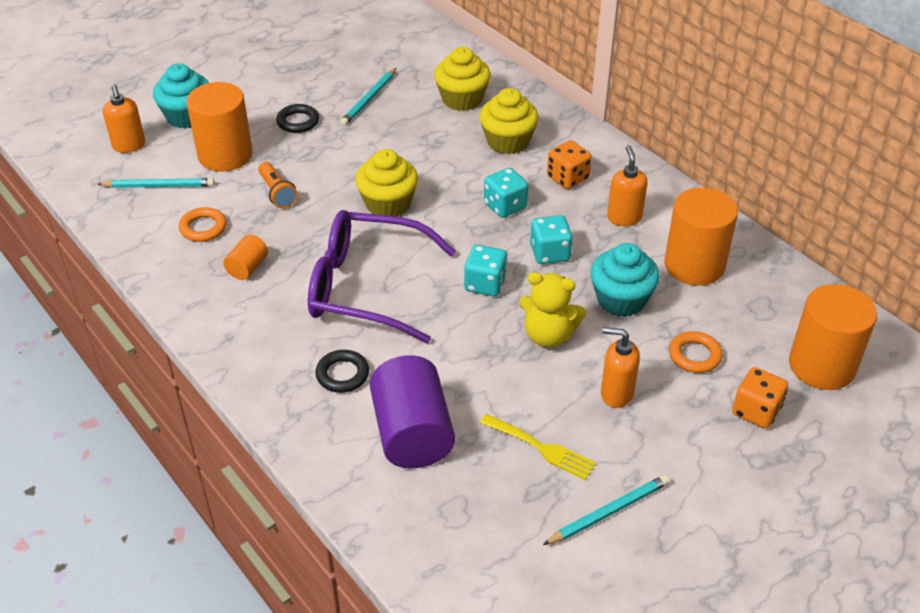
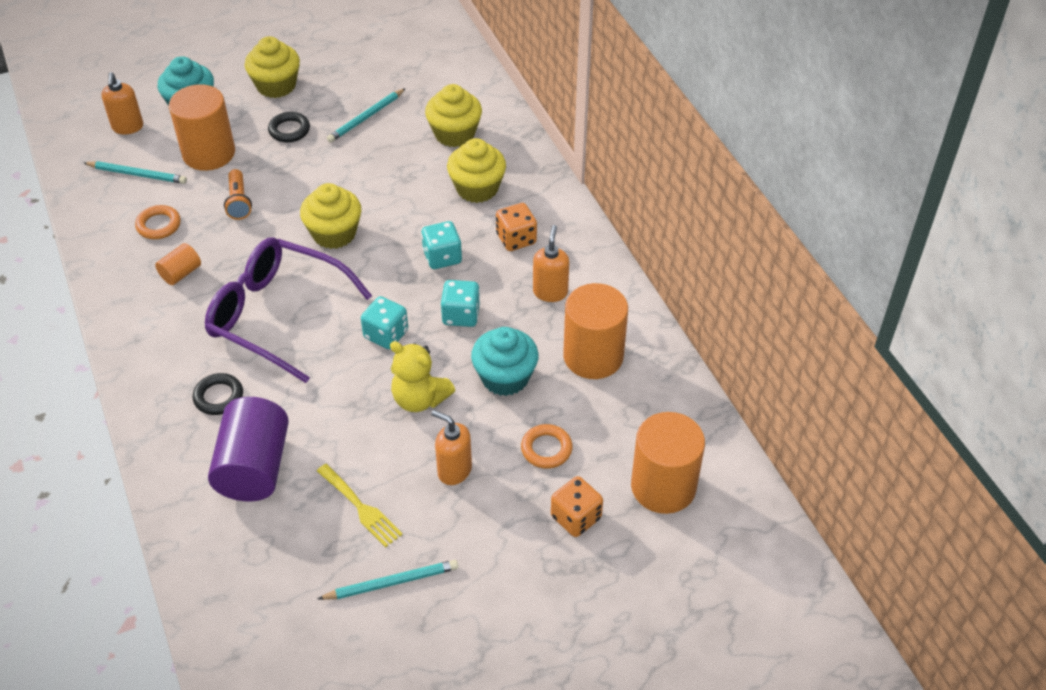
camera: 15 degrees right, 5 degrees up
(266, 86) = (276, 85): none -> yellow cupcake

